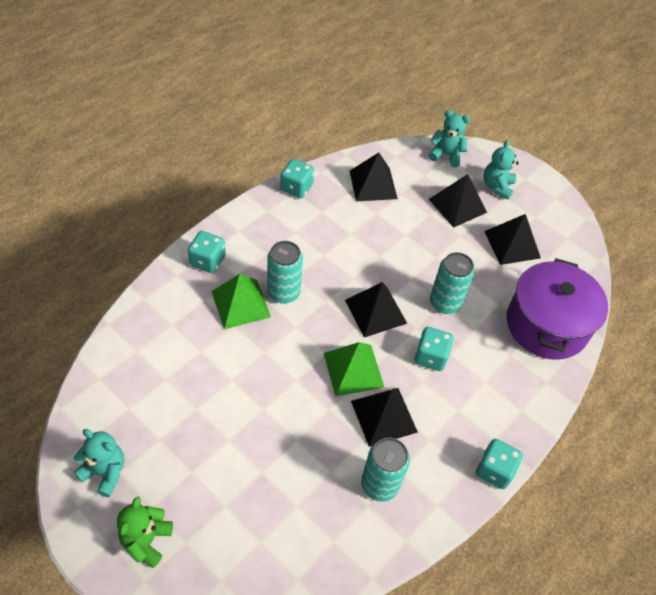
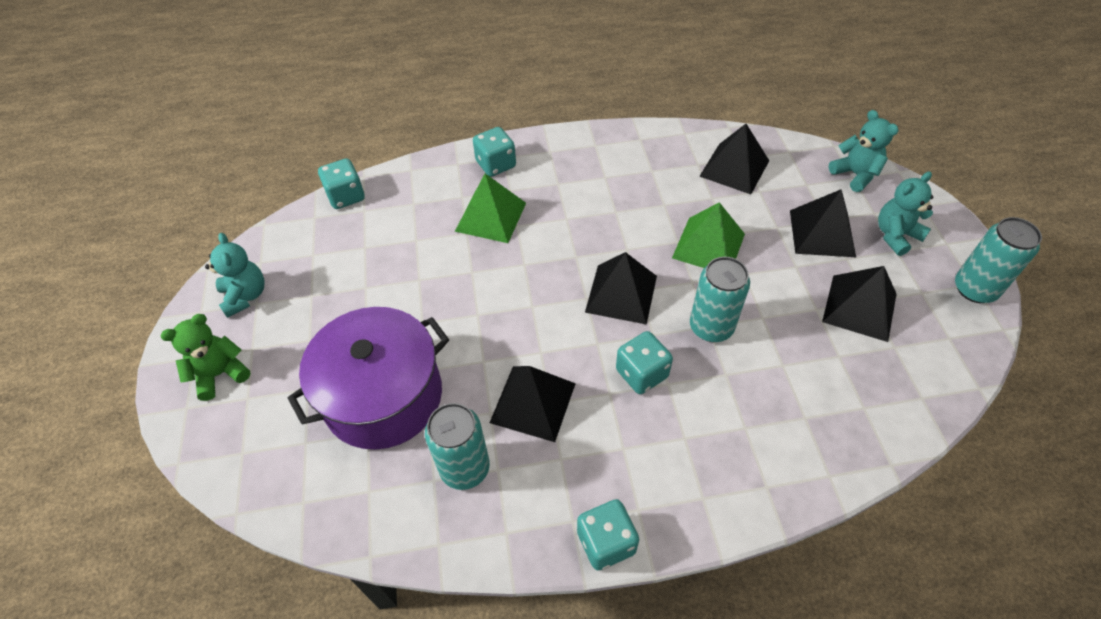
camera: 45 degrees right, 0 degrees up
(283, 292) = (541, 227): turquoise can -> turquoise can (975, 289)
(296, 188) = (644, 137): turquoise dice -> turquoise dice (346, 196)
(353, 370) = (543, 337): green pyramid -> green pyramid (708, 245)
(546, 325) = (827, 422): purple pot -> purple pot (383, 396)

